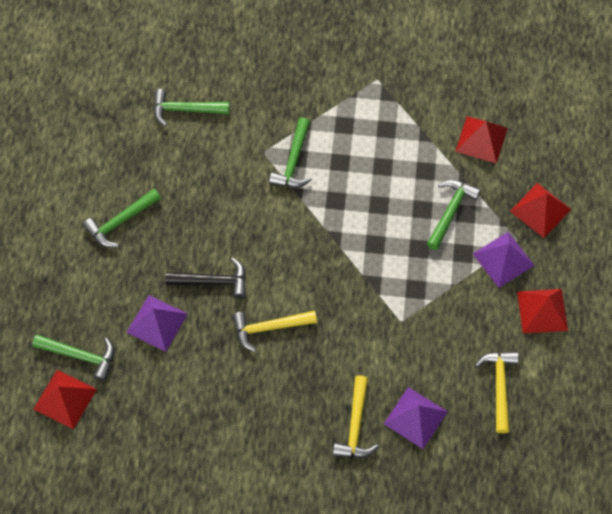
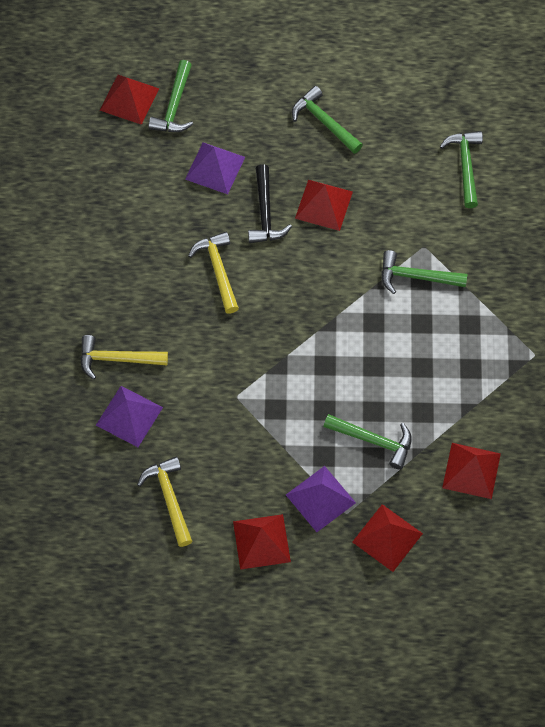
camera: 85 degrees right, 0 degrees up
(210, 230) = (324, 205): none -> red pyramid
(499, 386) = (169, 498): yellow hammer -> yellow hammer turned 105 degrees counterclockwise

